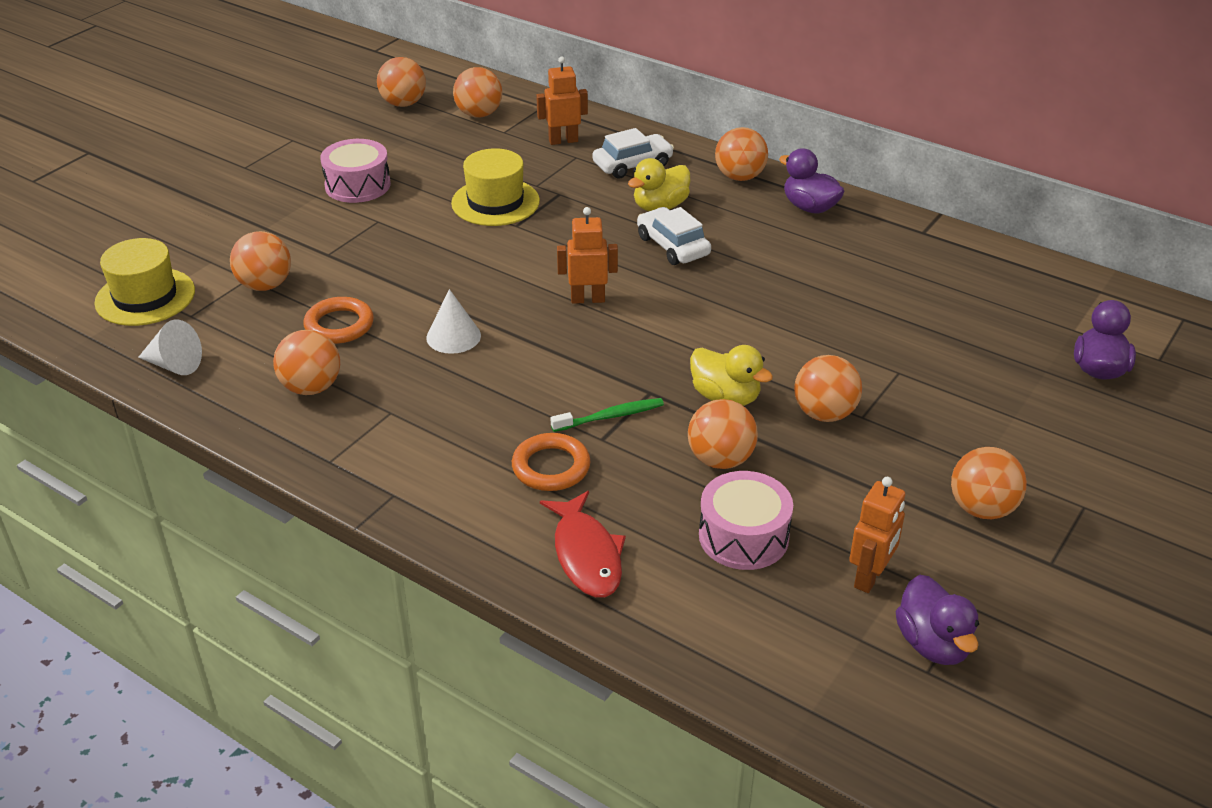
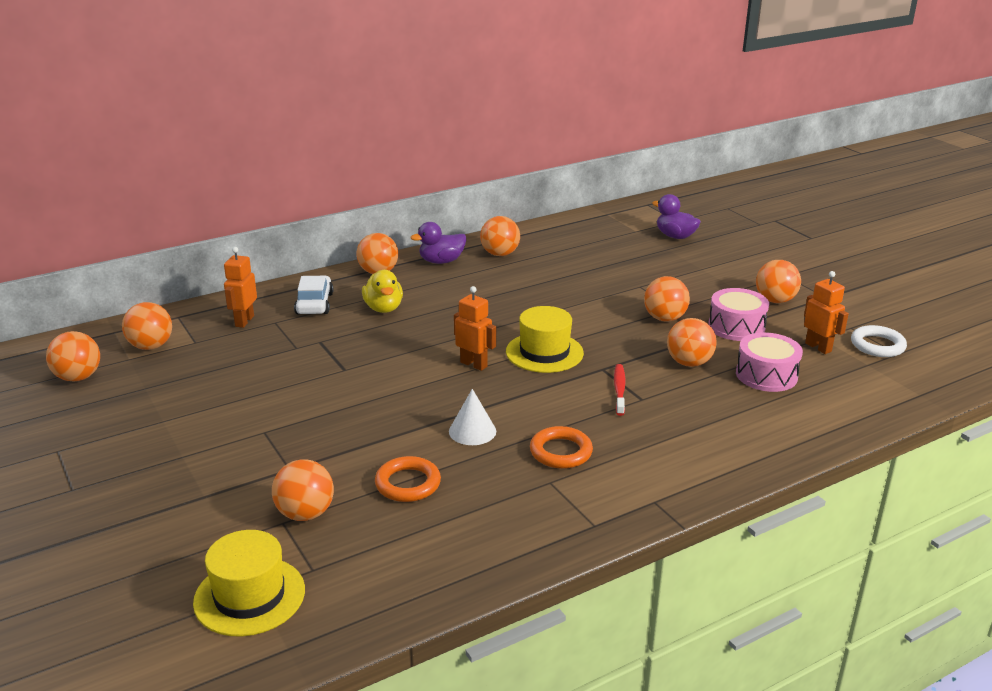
camera: 65 degrees left, 10 degrees down
(174, 365) = (388, 593): white cone -> none
(311, 387) = (487, 516): orange ball -> orange ball (500, 254)
(357, 185) = (191, 430): pink drum -> pink drum (736, 327)
(495, 202) = (300, 370): yellow hat -> yellow hat (544, 352)
(551, 467) = (661, 426): orange ring -> orange ring (561, 452)
(586, 555) = (759, 434): red fish -> none
(588, 299) = (474, 364): orange robot -> orange robot turned 105 degrees clockwise
(610, 416) = (619, 389): green toothbrush -> red toothbrush
(673, 246) = (438, 317): white car -> none
(725, 397) = (626, 344): yellow duck -> none
(933, 644) = (877, 345): purple duck -> white ring

